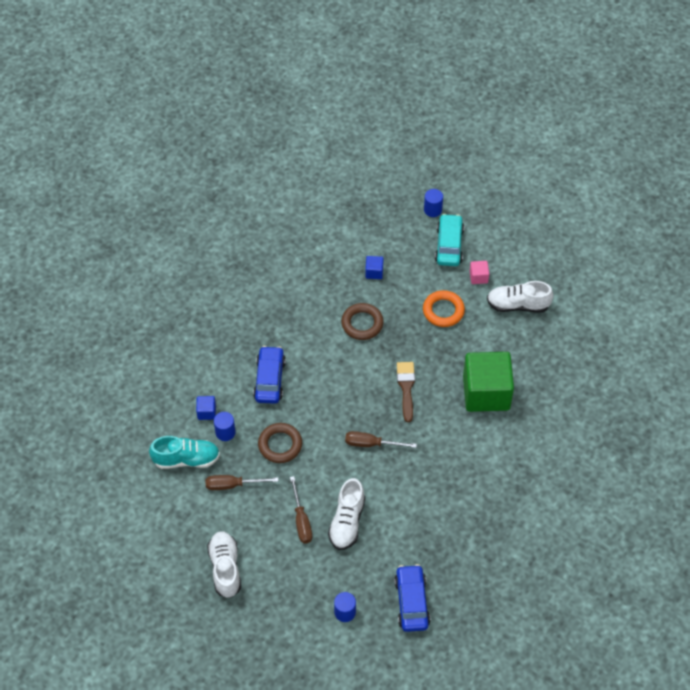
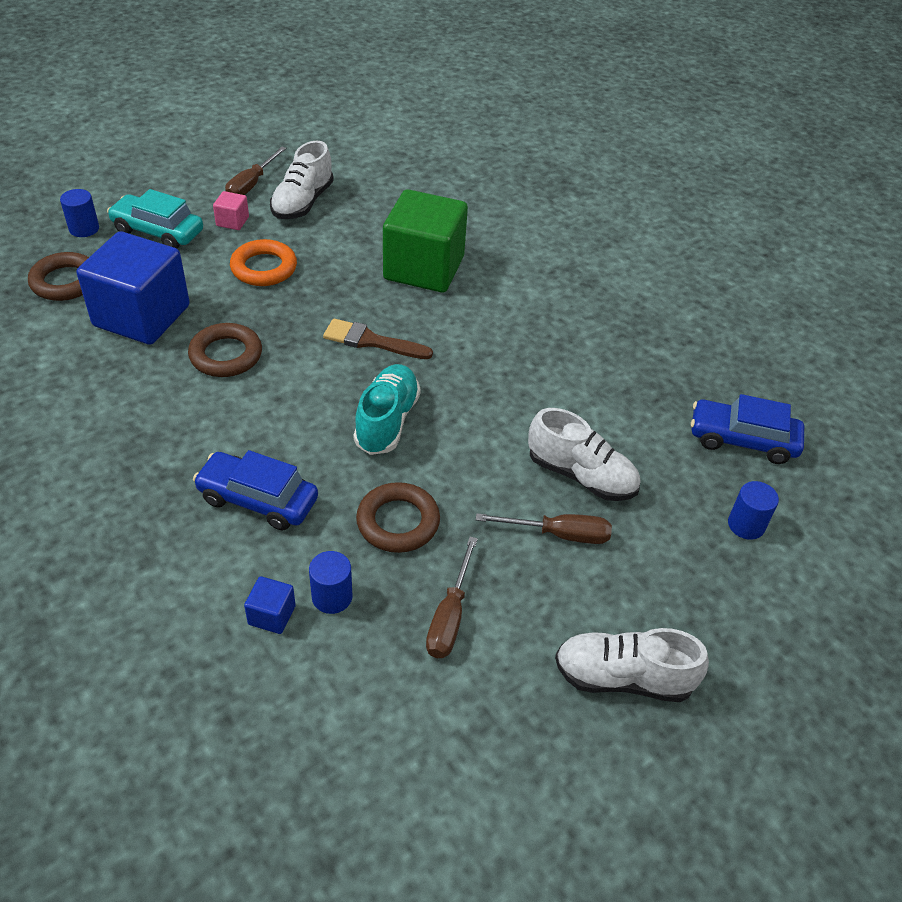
camera: 75 degrees left, 10 degrees down
(186, 459) = (360, 679): turquoise shoe -> turquoise shoe (387, 421)
(371, 444) = (450, 407): brown screwdriver -> brown screwdriver (251, 185)
(374, 272) = (142, 316): blue cube -> blue cube, size x2.48
(384, 225) = (65, 282): none -> brown ring

